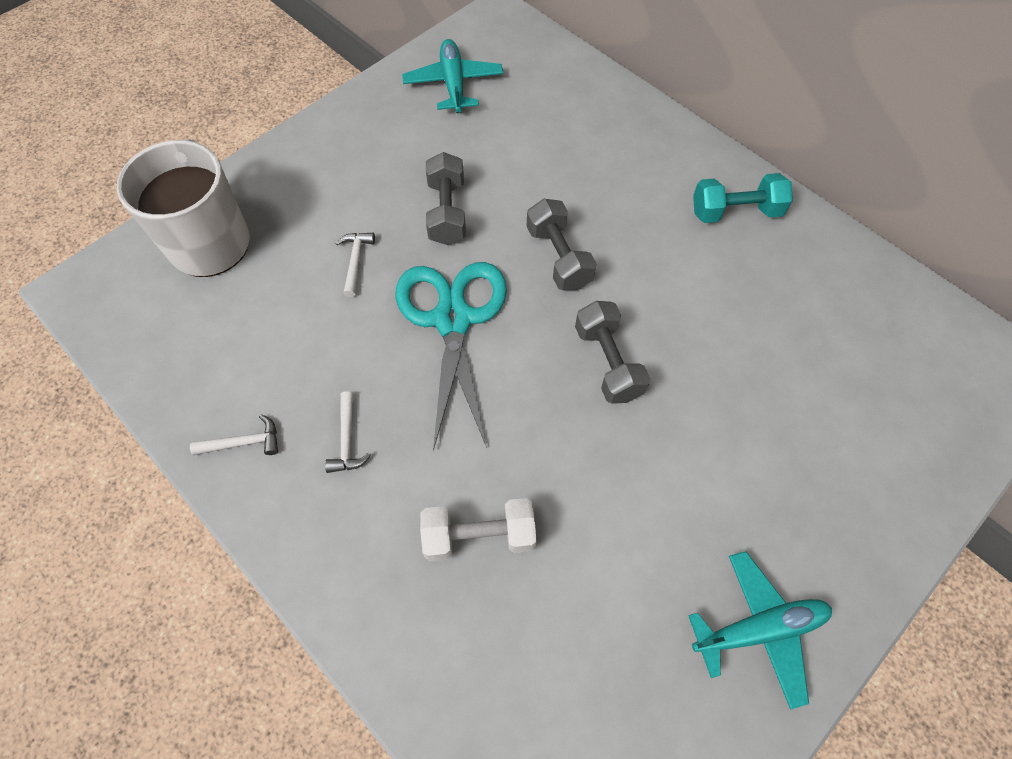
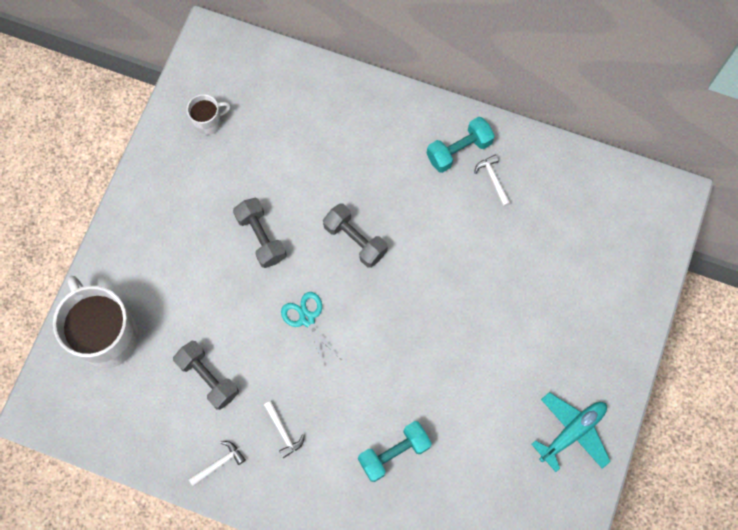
camera: 25 degrees left, 10 degrees up
(355, 261) = (218, 304): white hammer -> white hammer (493, 179)
(452, 319) = (307, 319): turquoise scissors -> turquoise scissors, size x0.52
(453, 84) = (208, 122): turquoise plane -> white mug
(479, 536) = (394, 453): white dumbbell -> turquoise dumbbell
(608, 362) = (421, 304): grey dumbbell -> grey dumbbell (208, 378)

